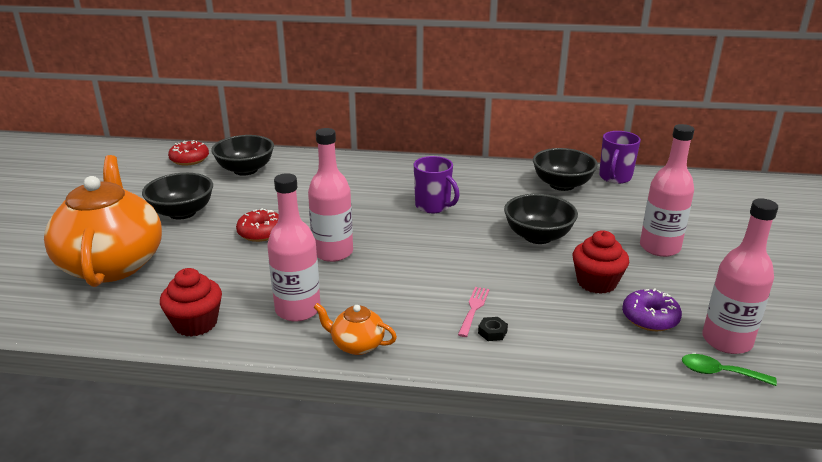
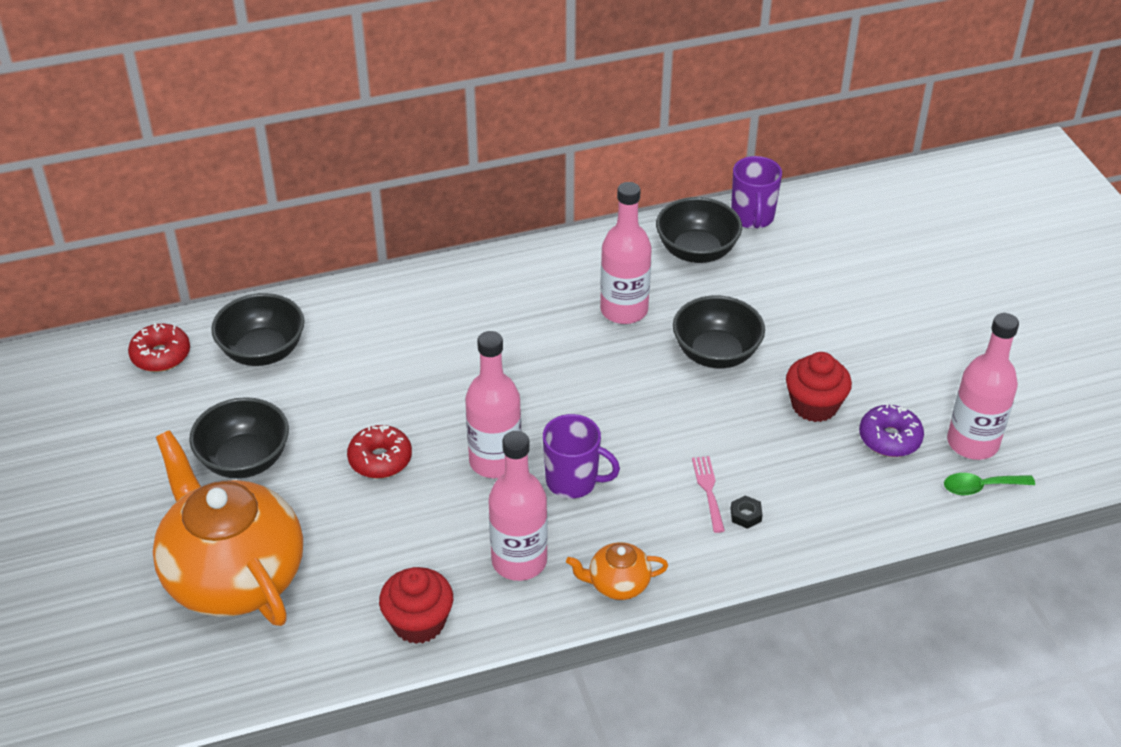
camera: 25 degrees left, 15 degrees up
(433, 206) = (564, 341): purple mug -> purple mug (573, 481)
(659, 247) = (855, 327): pink bottle -> pink bottle (624, 310)

